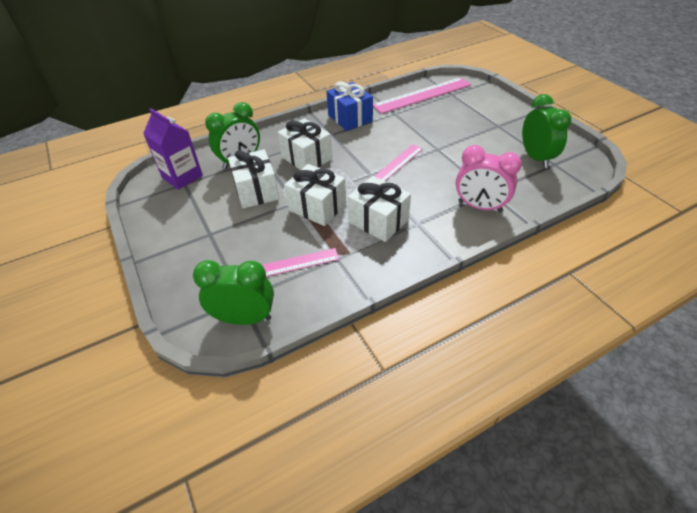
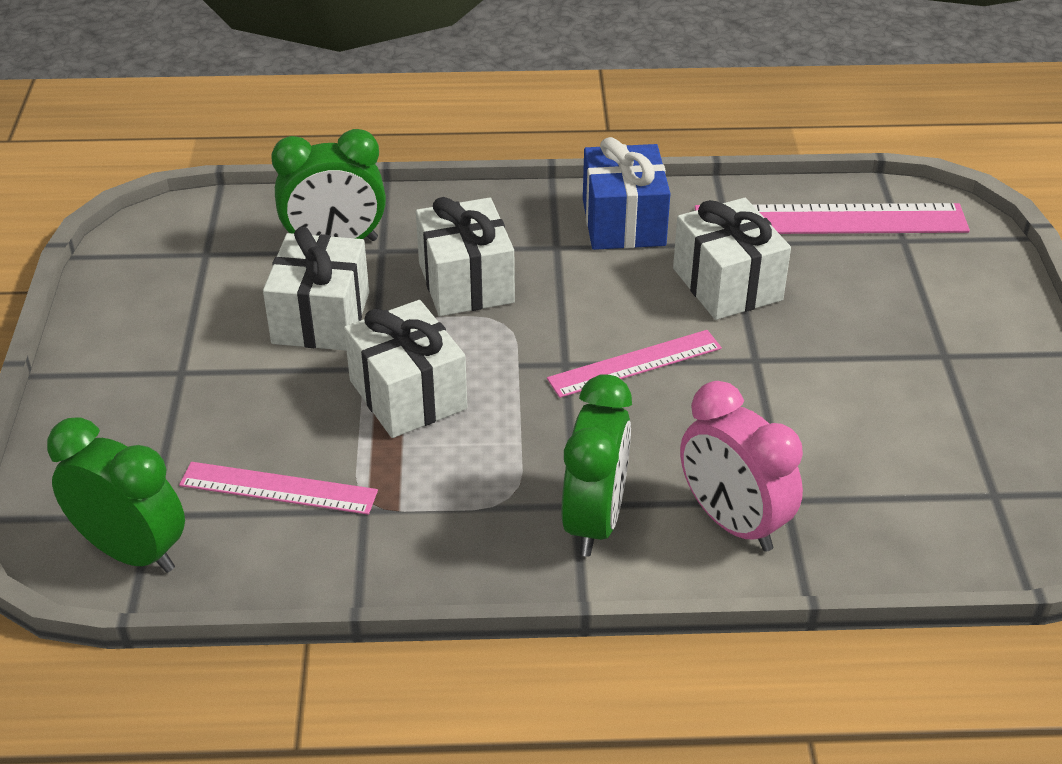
camera: 25 degrees right, 5 degrees down
(182, 176) = (211, 238): purple carton -> none
(378, 221) = (501, 469): white gift -> white gift (727, 284)
(536, 158) = (961, 463): green clock -> green clock (594, 521)

